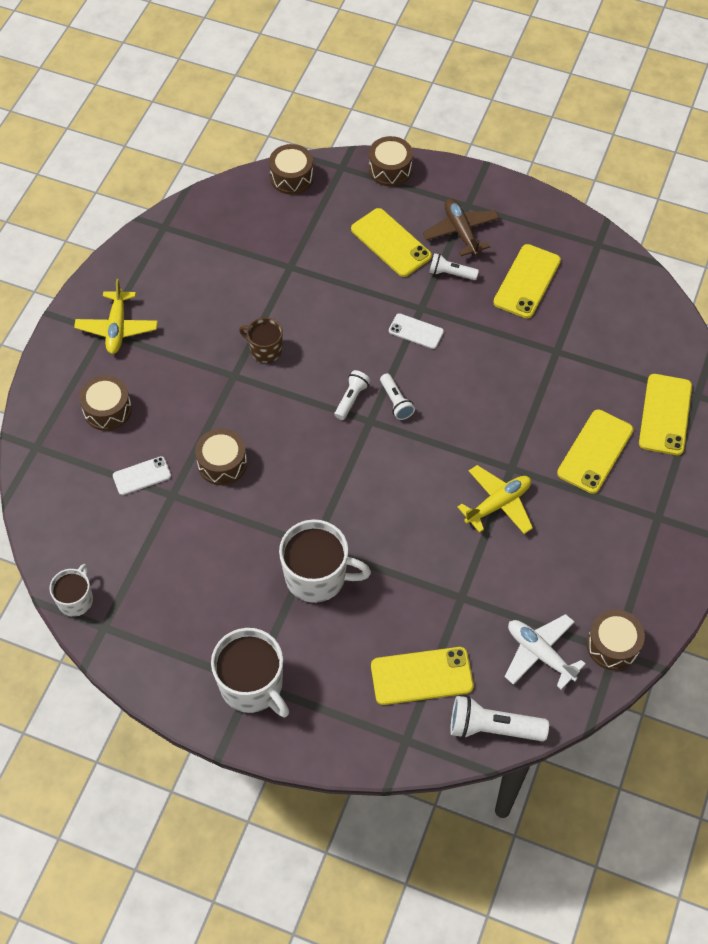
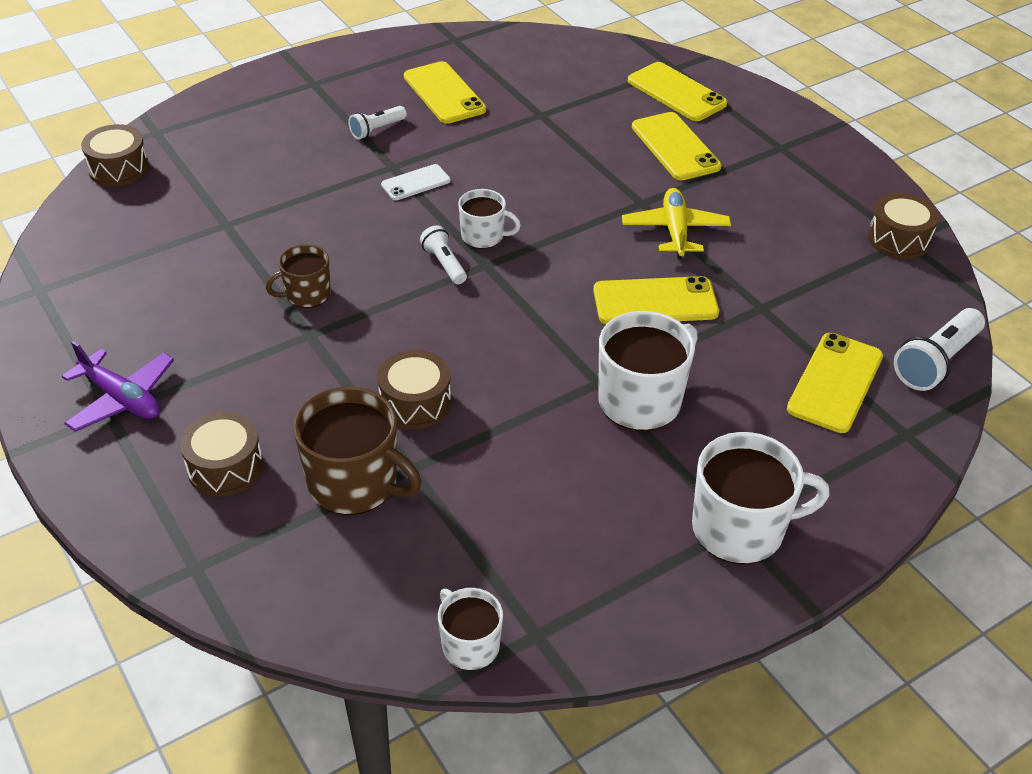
camera: 55 degrees left, 15 degrees down
(117, 328) = (122, 399): yellow plane -> purple plane
(142, 476) = (355, 483): white phone -> brown mug
(390, 169) = (205, 105): brown drum -> none
(391, 243) = (291, 147): yellow phone -> yellow phone (655, 301)
(396, 402) = (483, 236): white flashlight -> white mug
(461, 231) = (338, 101): brown plane -> none
(540, 653) = (872, 288): white plane -> none

